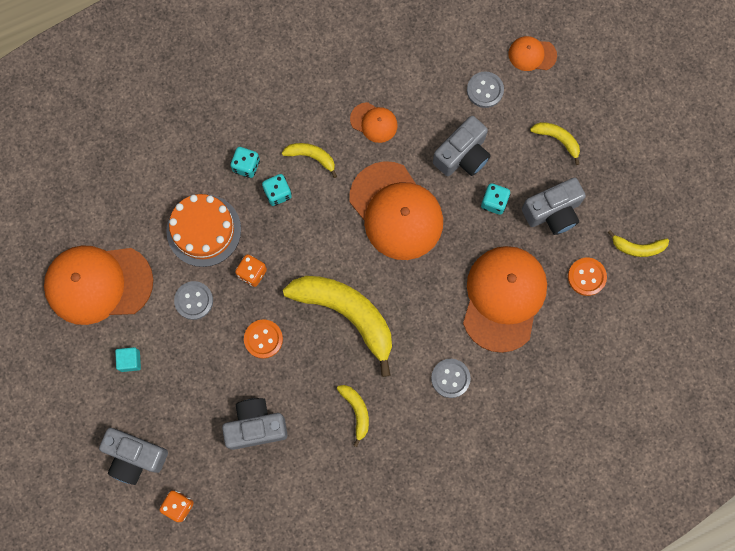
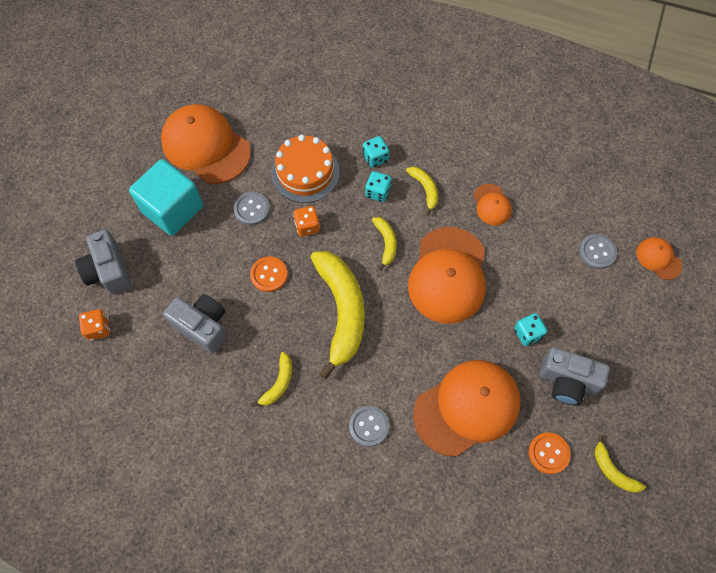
camera: 45 degrees right, 10 degrees down
(130, 361) = (172, 209): turquoise cube -> turquoise cube, size x2.47
(462, 155) = (535, 281): grey camera -> none
(557, 140) = (621, 333): yellow banana -> yellow banana (386, 243)

